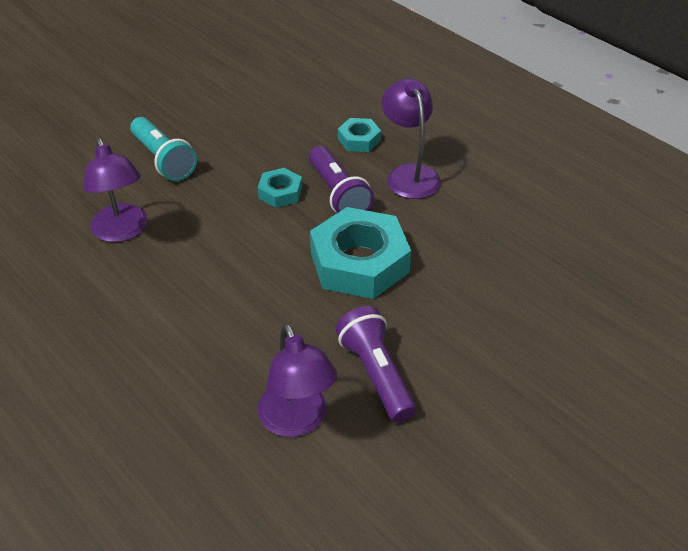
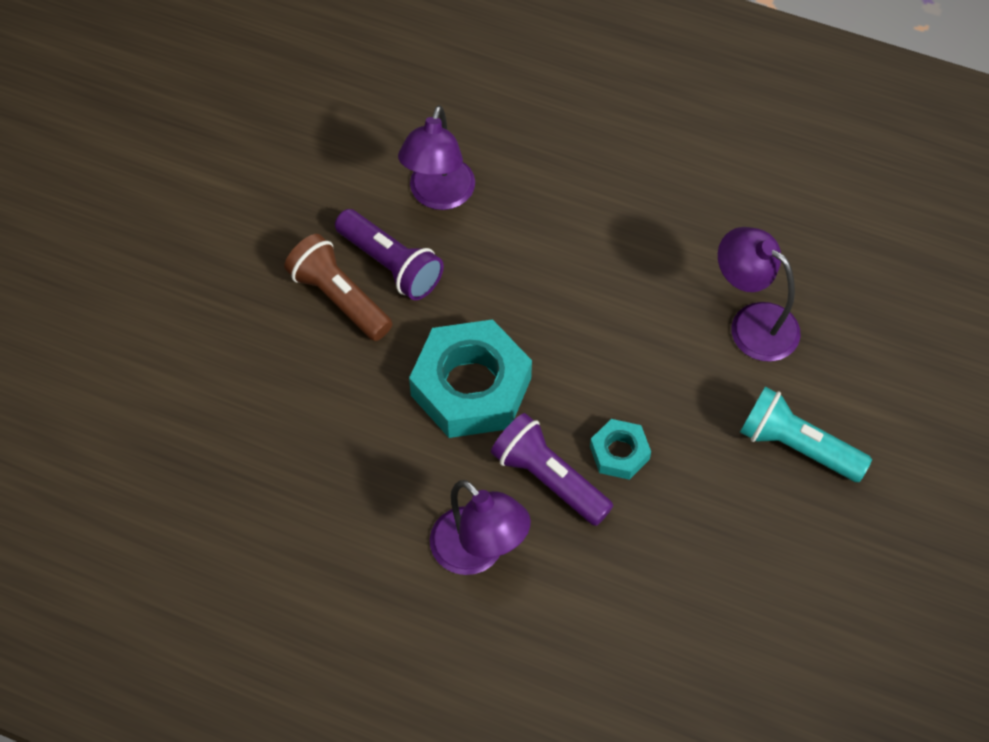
camera: 155 degrees right, 15 degrees up
(297, 421) = (438, 196): purple lamp -> purple lamp turned 120 degrees counterclockwise
(359, 140) = (576, 593): turquoise nut -> none
(436, 362) = (339, 298): none -> brown flashlight

